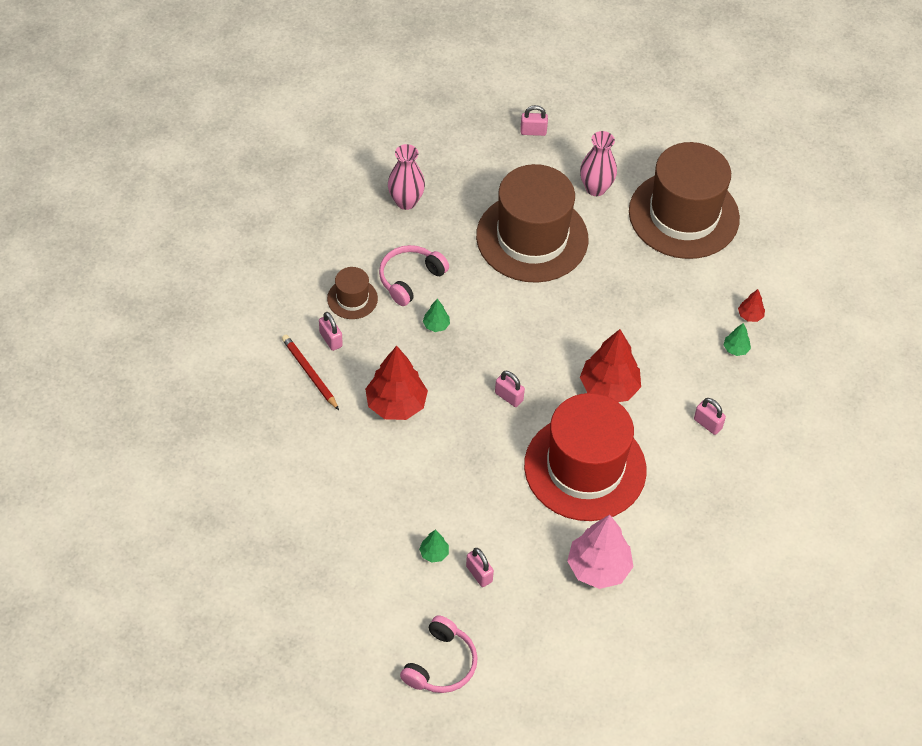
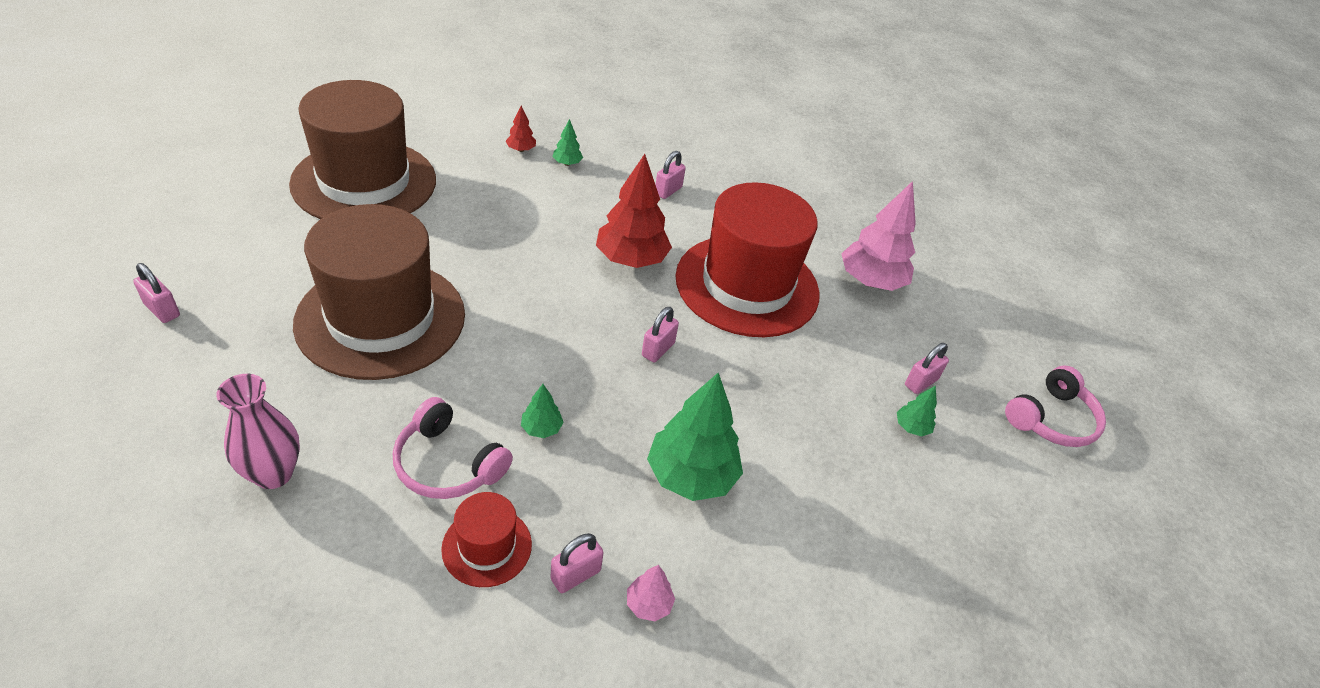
camera: 100 degrees left, 10 degrees down
(309, 373) = (648, 604): red pencil -> pink tree
(352, 298) = (487, 546): brown hat -> red hat
(396, 404) = (691, 476): red tree -> green tree
(441, 664) = (1051, 419): pink headphones -> pink headphones turned 120 degrees clockwise
(533, 131) = (162, 310): pink padlock -> pink padlock turned 45 degrees counterclockwise
(595, 188) = (300, 252): pink vase -> none

